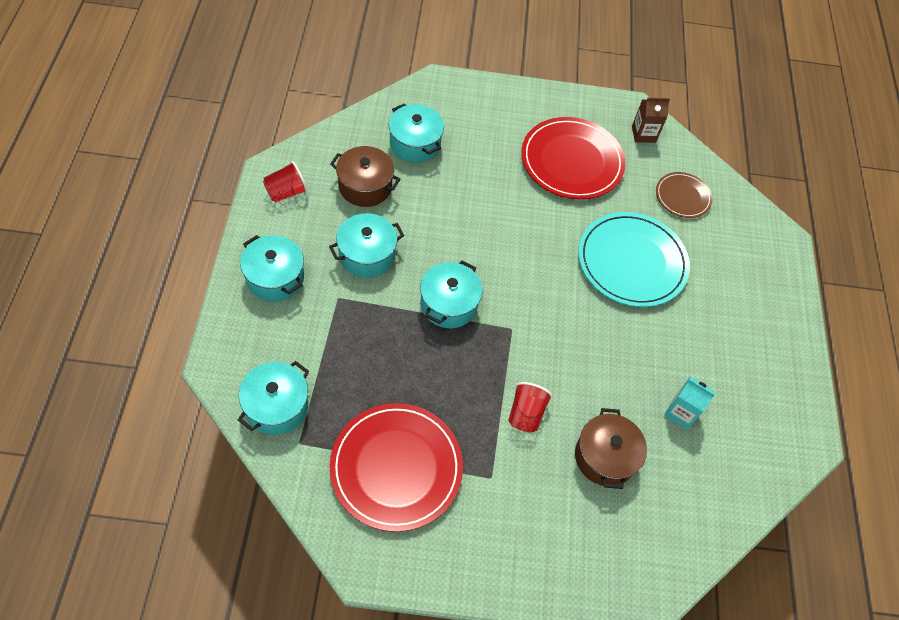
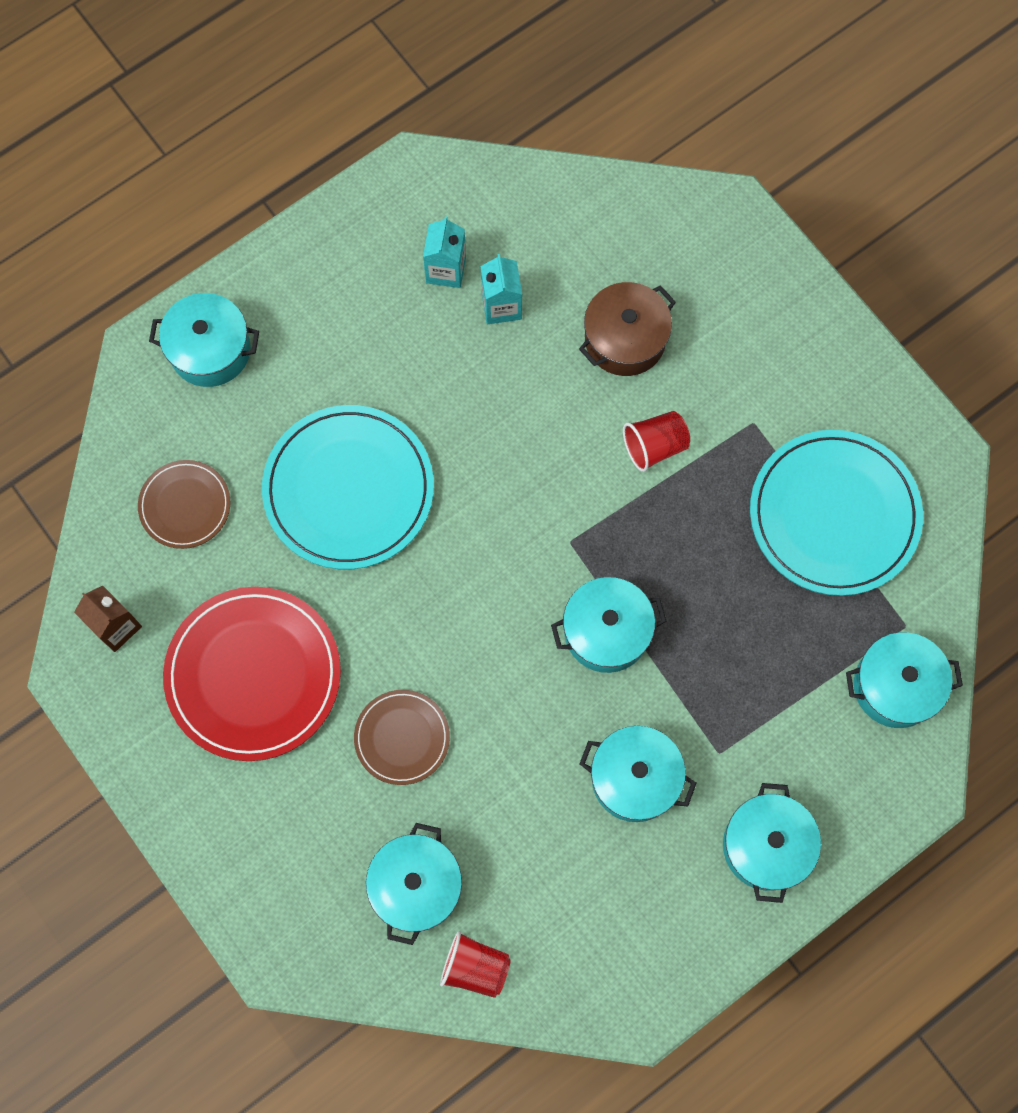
camera: 125 degrees left, 15 degrees up
(286, 192) = (647, 960): red cup -> red cup (475, 967)
(365, 186) = (543, 878): brown pot -> none
(396, 467) = (834, 514): red plate -> turquoise plate
(485, 188) = (402, 738): none -> brown plate
(727, 404) = (446, 270): none -> turquoise carton
(763, 265) = (210, 350): none -> turquoise pot

